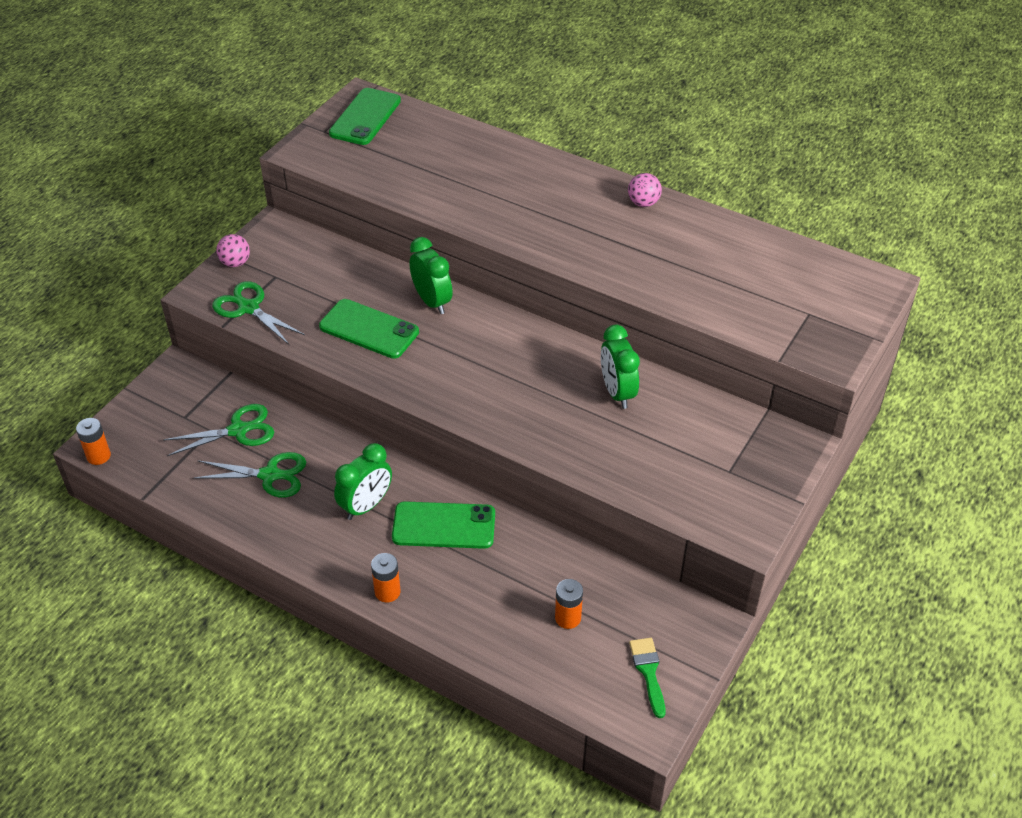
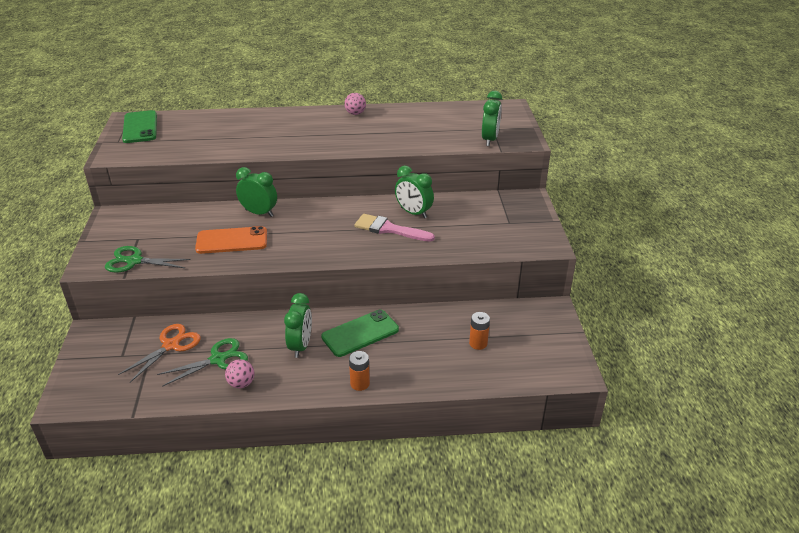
camera: 35 degrees left, 10 degrees down
(98, 456) = (72, 407): orange battery -> none
(235, 263) = (100, 242): pink ball -> pink ball (241, 383)
(238, 430) = (171, 345): green scissors -> orange scissors
(369, 329) = (232, 241): green phone -> orange phone
(563, 403) = (389, 229): none -> pink brush
(648, 672) = (547, 347): green brush -> none
(783, 332) = (489, 140): none -> green clock

